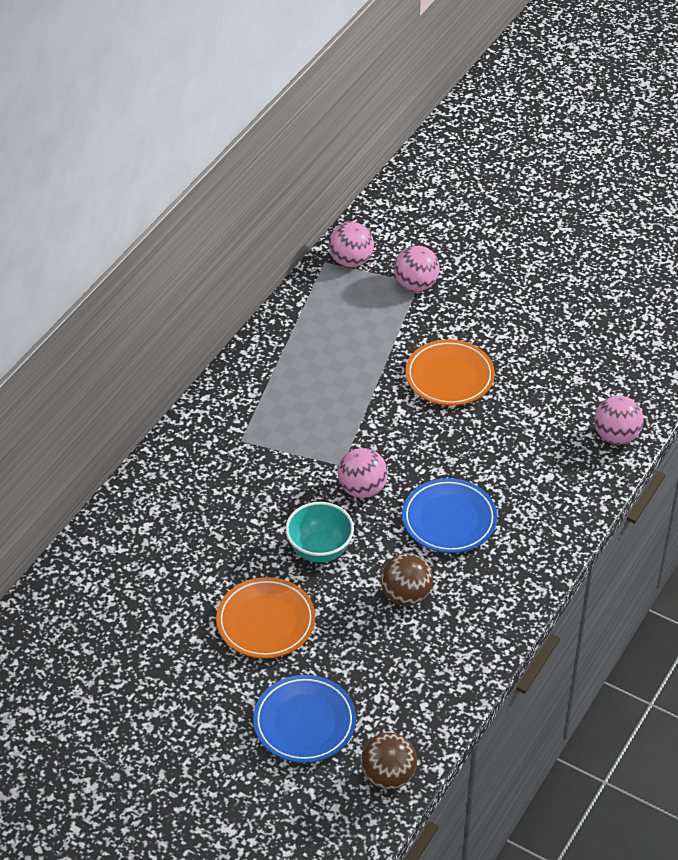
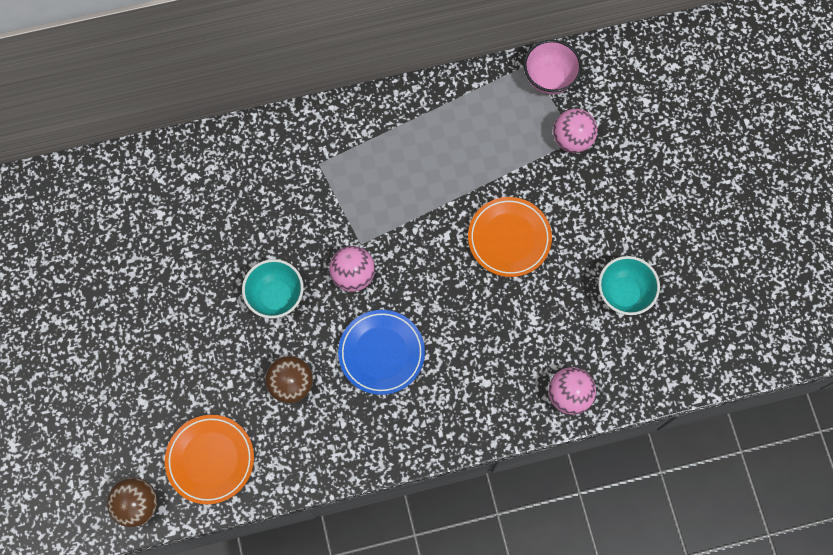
camera: 45 degrees right, 25 degrees up
(266, 622) = (187, 319): orange plate -> orange plate (210, 460)
(304, 722) = (131, 416): blue plate -> none
(351, 261) = (549, 79): pink ball -> pink bowl
(573, 347) = (623, 293): none -> turquoise bowl

